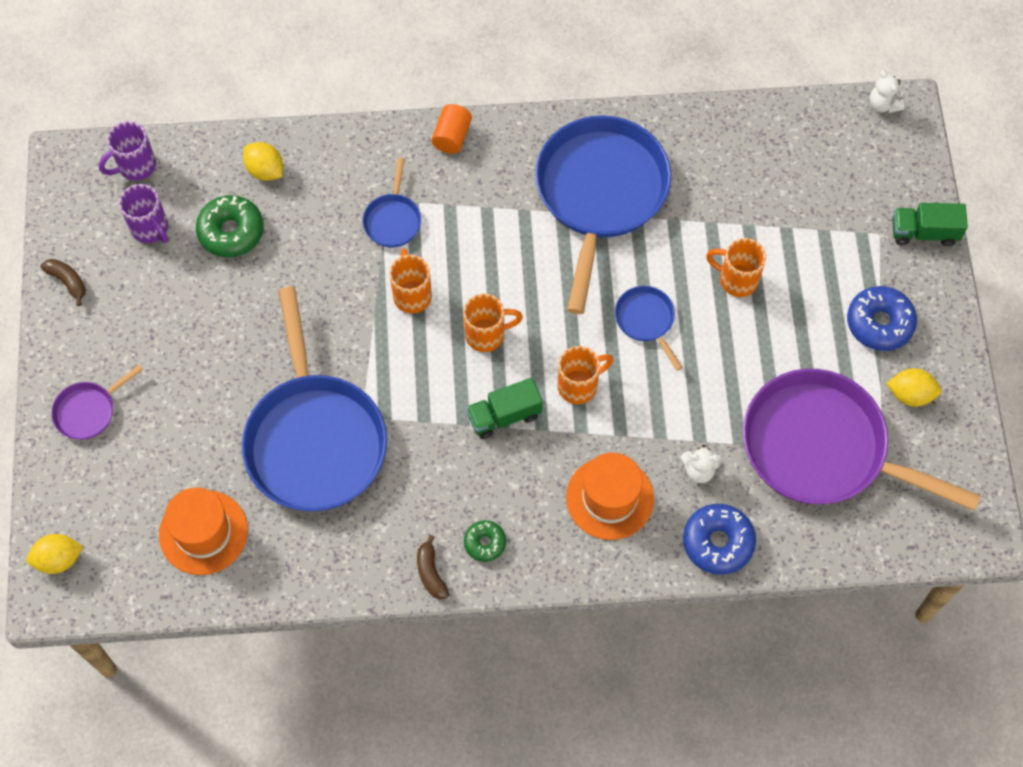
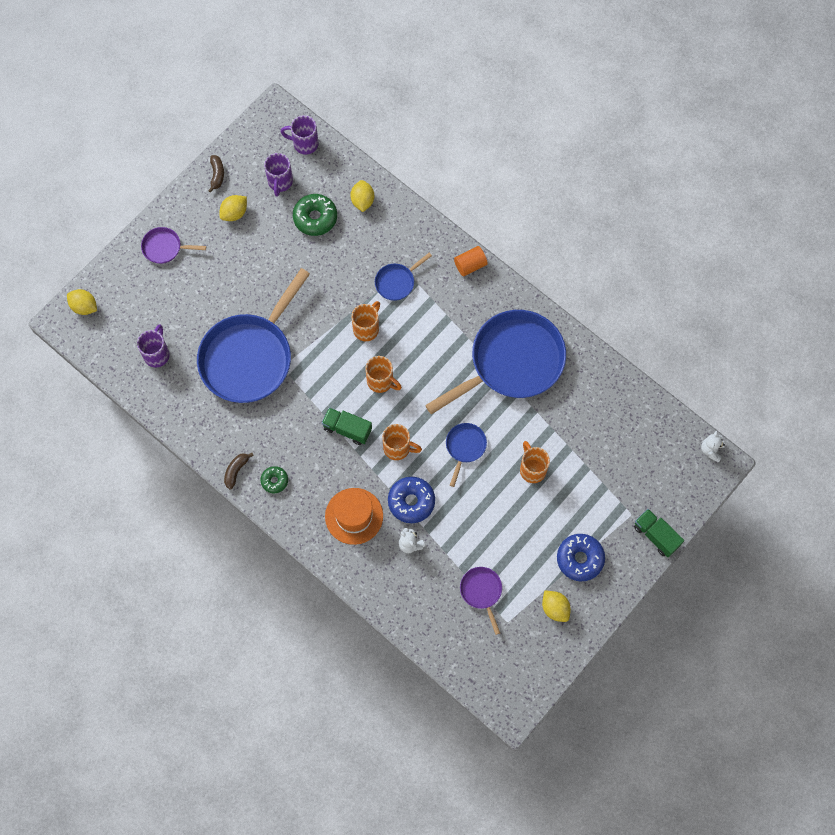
camera: 45 degrees right, 5 degrees up
(132, 304) = (234, 213): none -> yellow lemon
(203, 532) = (157, 354): orange hat -> purple mug
(718, 542) = (381, 586): blue donut -> blue donut (411, 501)
(823, 448) = (482, 592): purple pan -> purple pan, size x0.43

